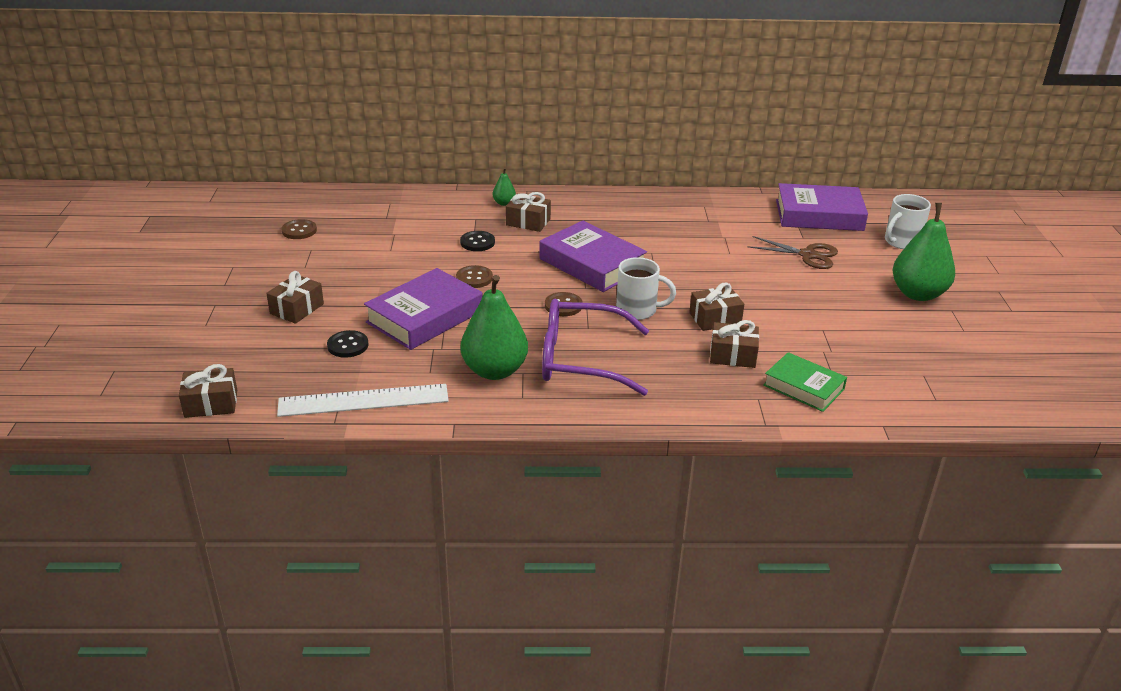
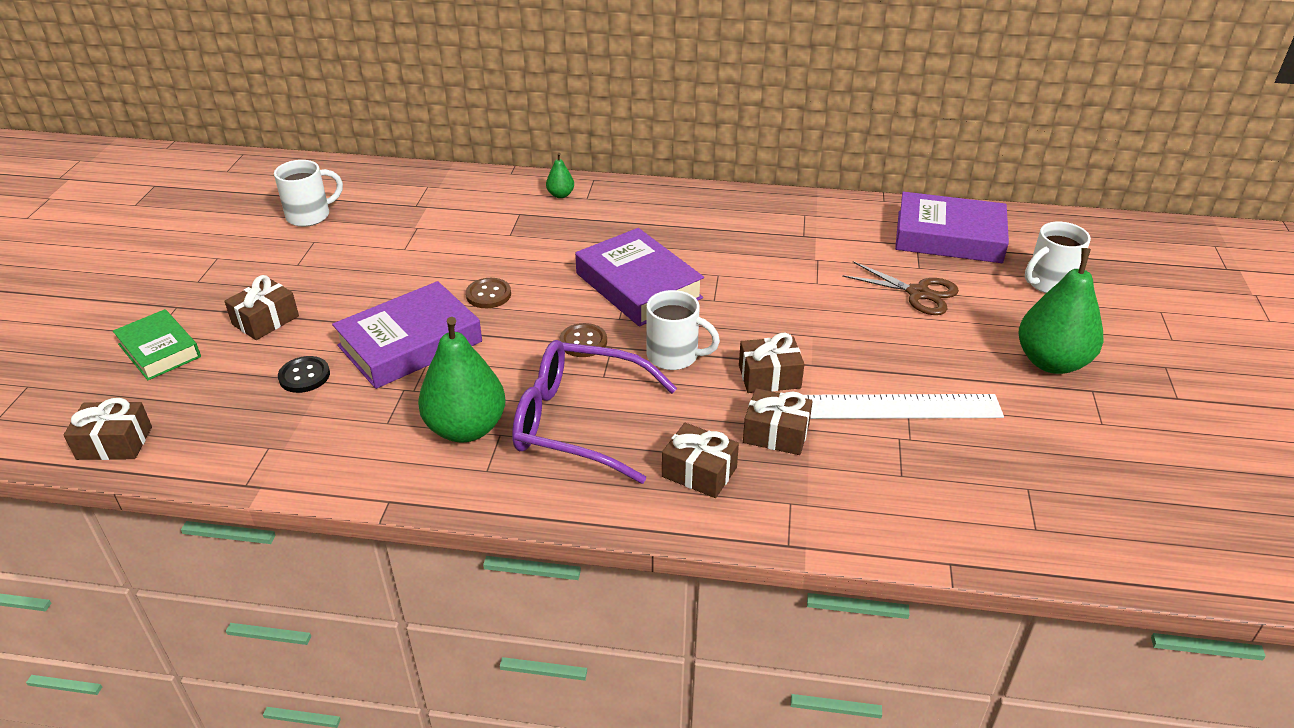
camera: 10 degrees right, 5 degrees up
(299, 231) = (310, 216): brown button -> white mug
(363, 400) = (292, 456): white ruler -> white ruler (900, 407)
(477, 242) = (510, 246): black button -> none
(528, 222) = (580, 222): brown gift -> brown gift (699, 472)
(803, 387) = (857, 491): green book -> green book (159, 350)

